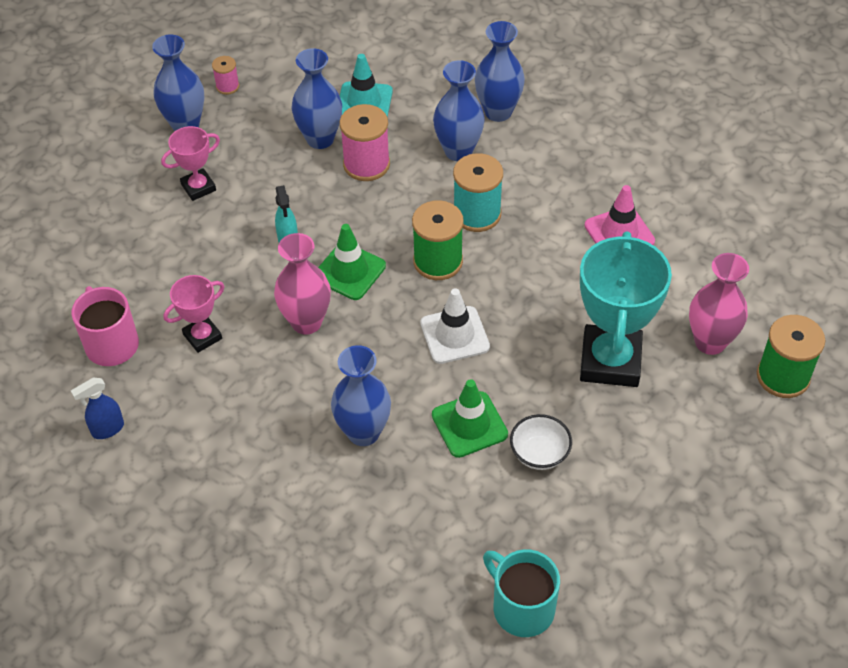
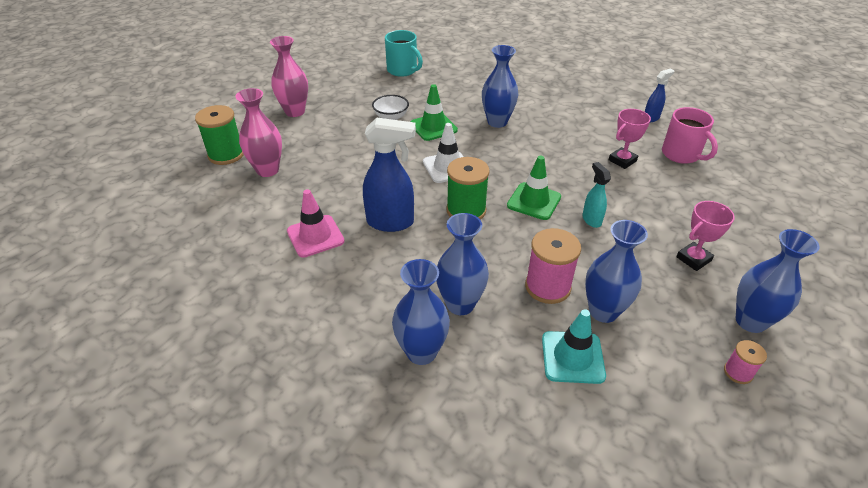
camera: 175 degrees right, 10 degrees down
(306, 322) = (554, 170): pink vase -> pink vase (295, 112)
(477, 214) = (437, 246): turquoise spool -> none
(531, 248) = (391, 222): none -> blue spray bottle
(610, 361) = (340, 158): turquoise trophy -> none

